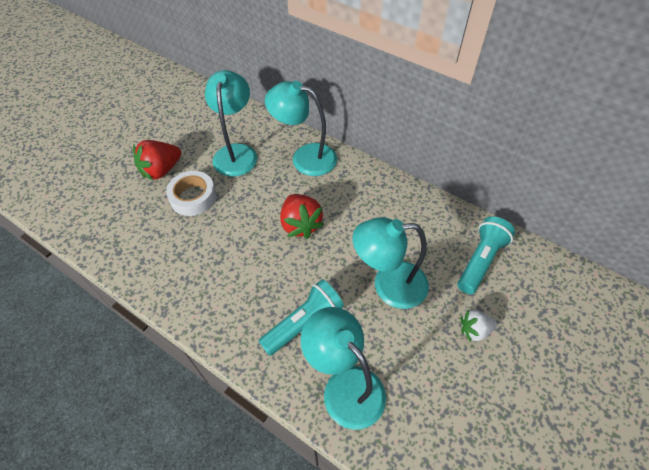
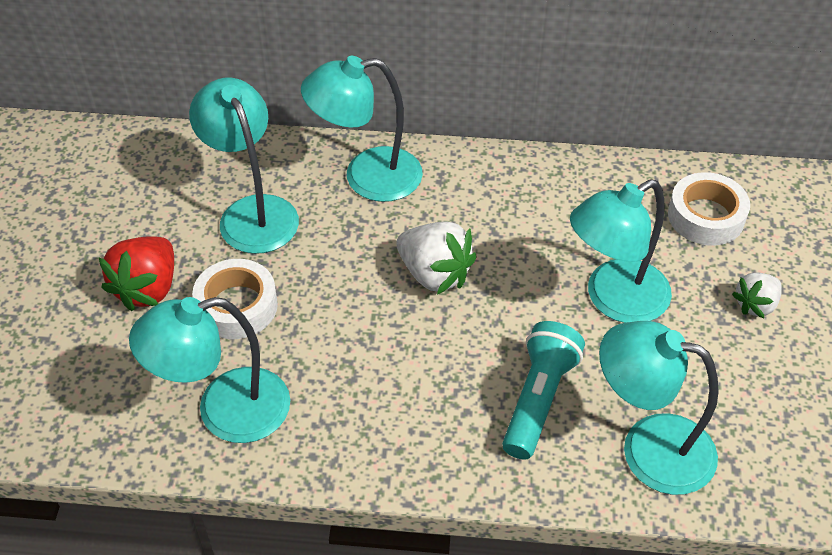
camera: 30 degrees left, 5 degrees down
(147, 249) = (225, 411): none -> turquoise lamp
(300, 224) = (434, 274): red strawberry -> white strawberry
(481, 260) = (706, 216): turquoise flashlight -> white tape

